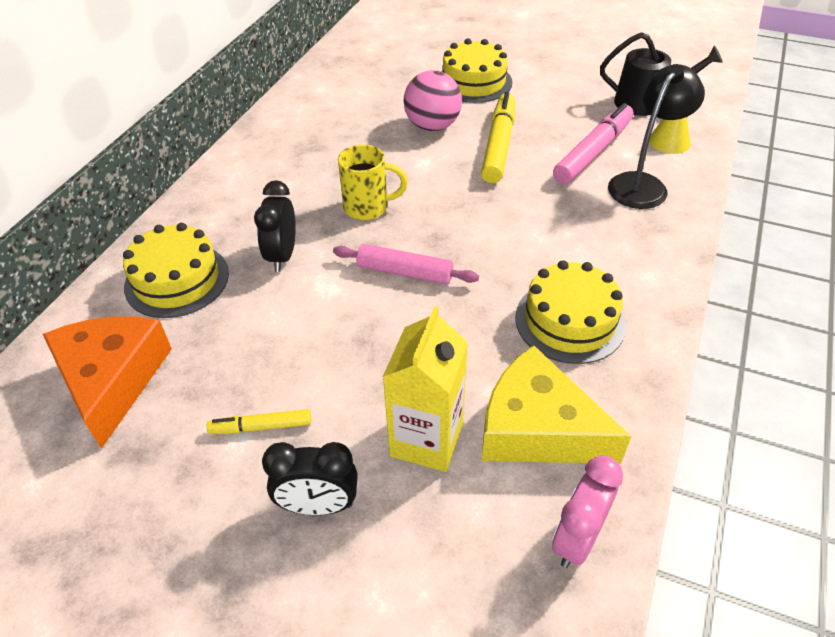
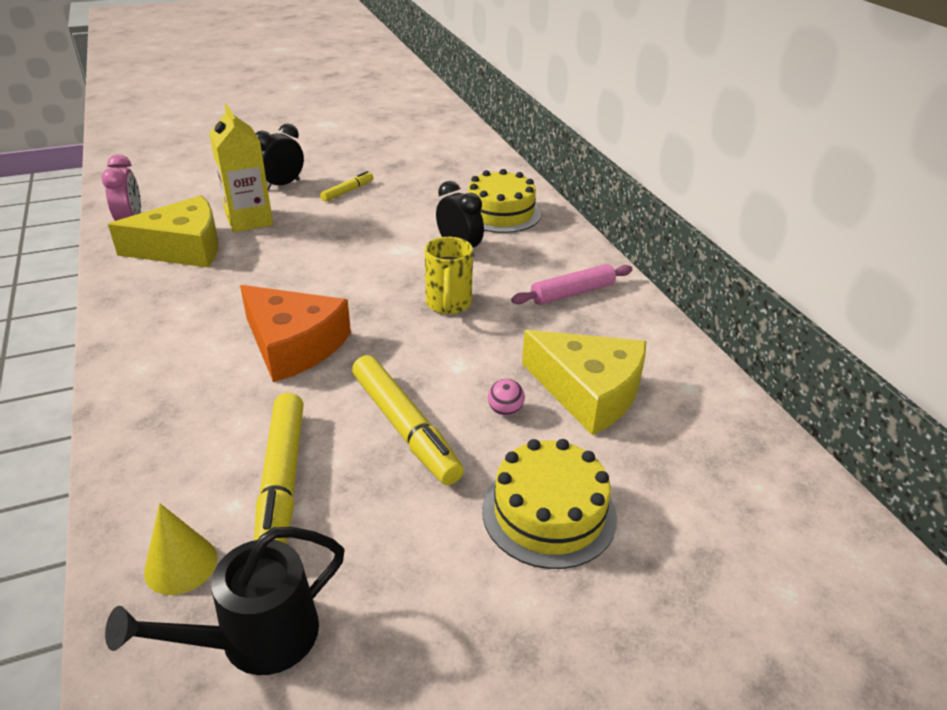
camera: 135 degrees right, 10 degrees down
(112, 380) = (452, 174): orange cheese -> orange cheese (293, 345)
(368, 207) = (448, 304): yellow mug -> yellow mug turned 45 degrees counterclockwise
(373, 112) = (588, 392): none -> yellow cheese
(405, 272) = (358, 279): pink rolling pin -> pink rolling pin (572, 293)
(432, 126) = (505, 410): pink ball -> pink ball, size x0.45
(569, 321) = (197, 306): yellow cake -> none
(593, 152) = (282, 482): pink marker -> yellow marker
(643, 184) = (190, 467): black lamp -> none

